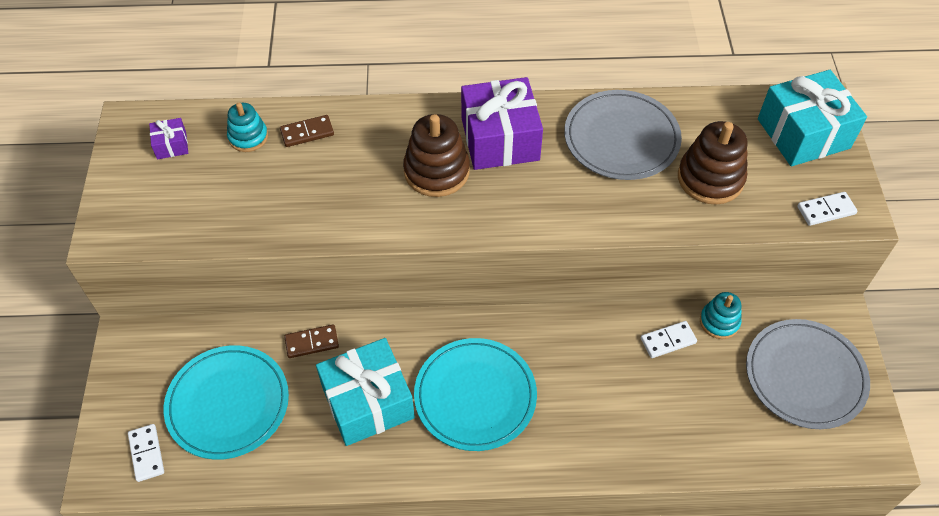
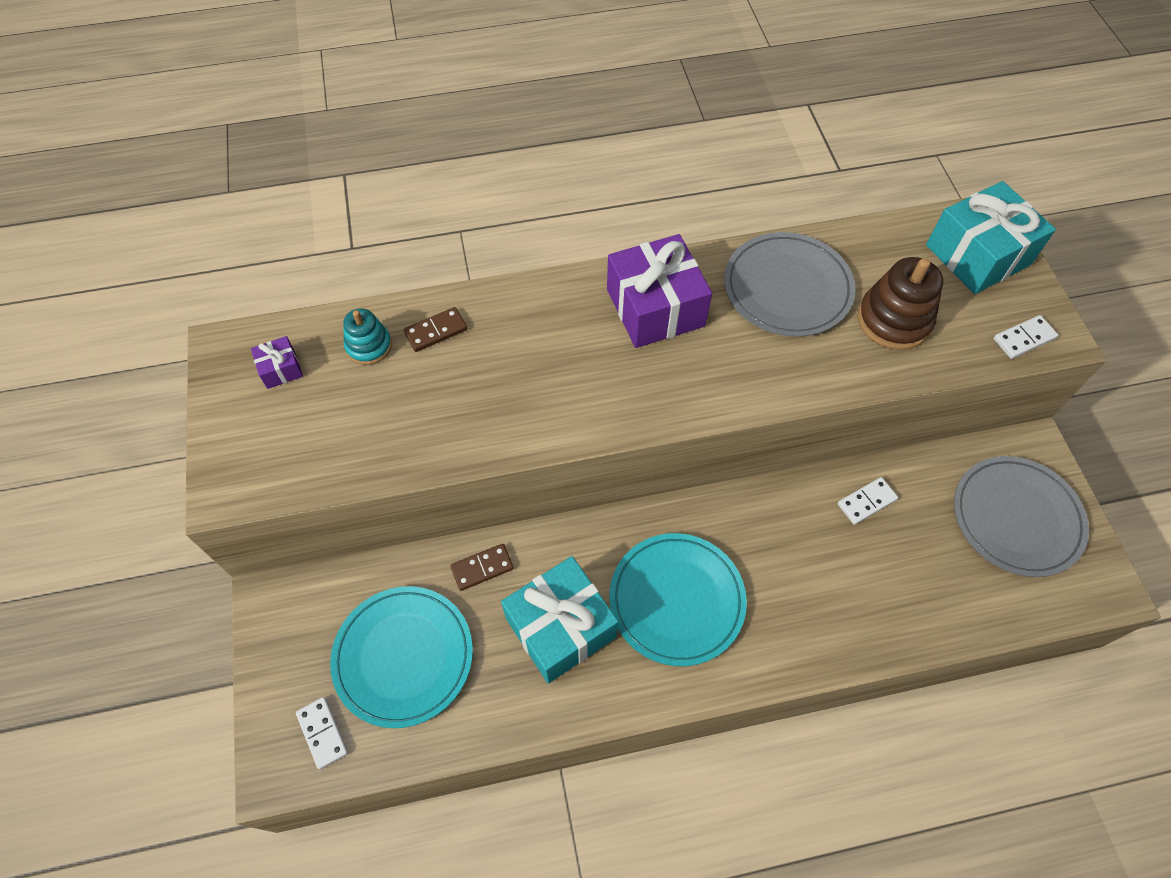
camera: 10 degrees left, 5 degrees up
(436, 171) = (594, 356): brown stacking toy -> none
(719, 322) = (914, 472): turquoise stacking toy -> none

